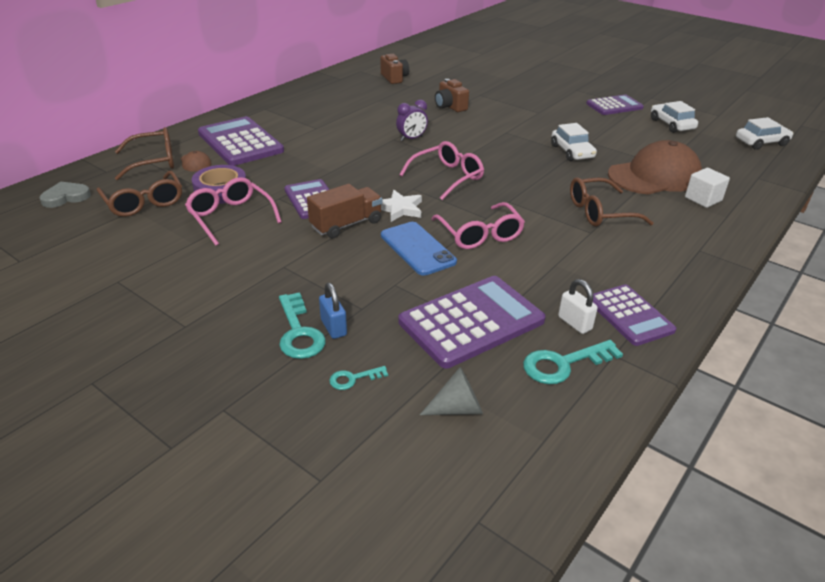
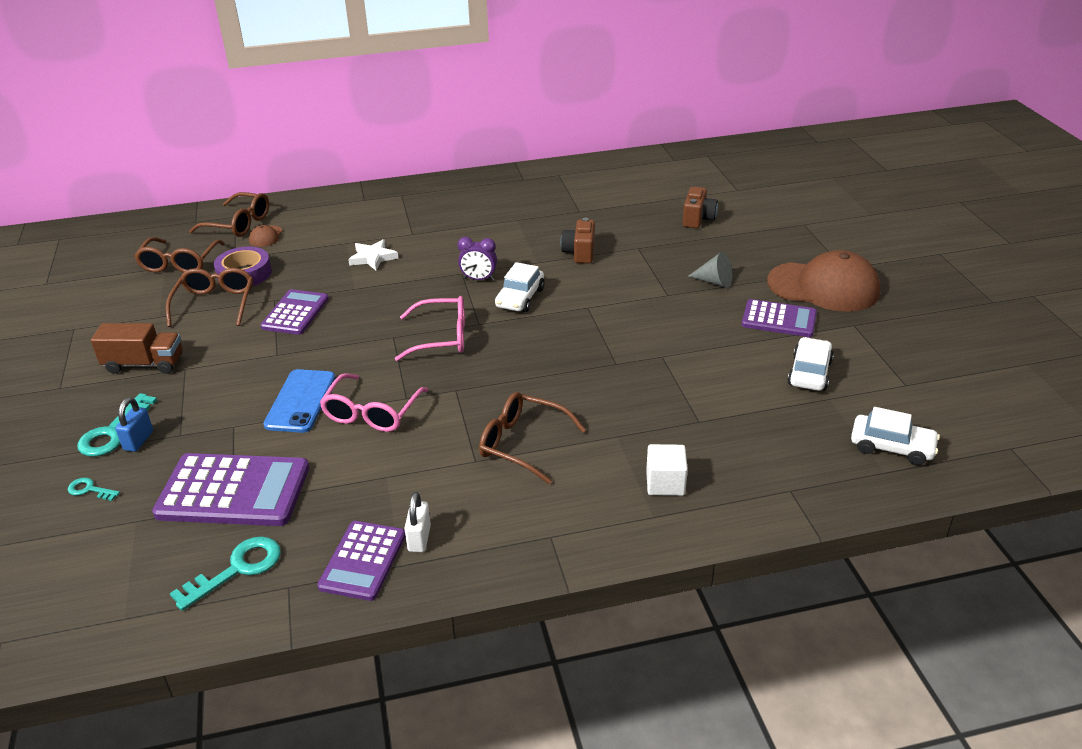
camera: 40 degrees right, 0 degrees up
(66, 197) = (140, 237): grey heart -> none
(231, 217) = (215, 304): pink glasses -> brown glasses
(240, 142) = (327, 227): purple calculator -> none
(346, 224) = (284, 350): brown truck -> brown truck (144, 364)
(394, 78) = (579, 195): brown camera -> brown camera (698, 219)
(400, 209) = (348, 354): white star -> white star (373, 258)
(457, 408) = (113, 555): grey cone -> grey cone (714, 282)
(563, 364) = (237, 569): turquoise key -> turquoise key turned 120 degrees clockwise
(572, 152) = (618, 360): white car -> white car (520, 298)
(574, 323) = (306, 540): white padlock -> white padlock (419, 538)
(654, 176) = (660, 430): brown cap -> brown cap (823, 287)

